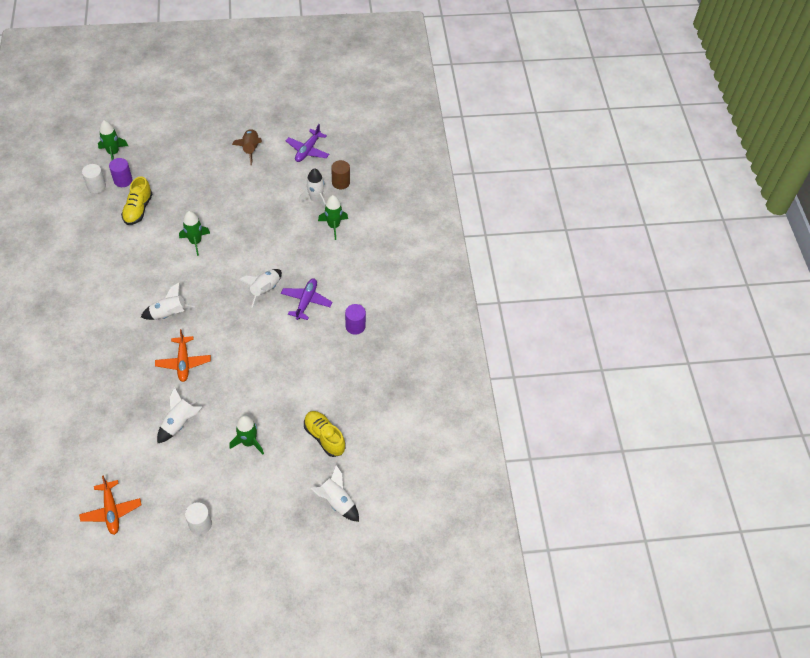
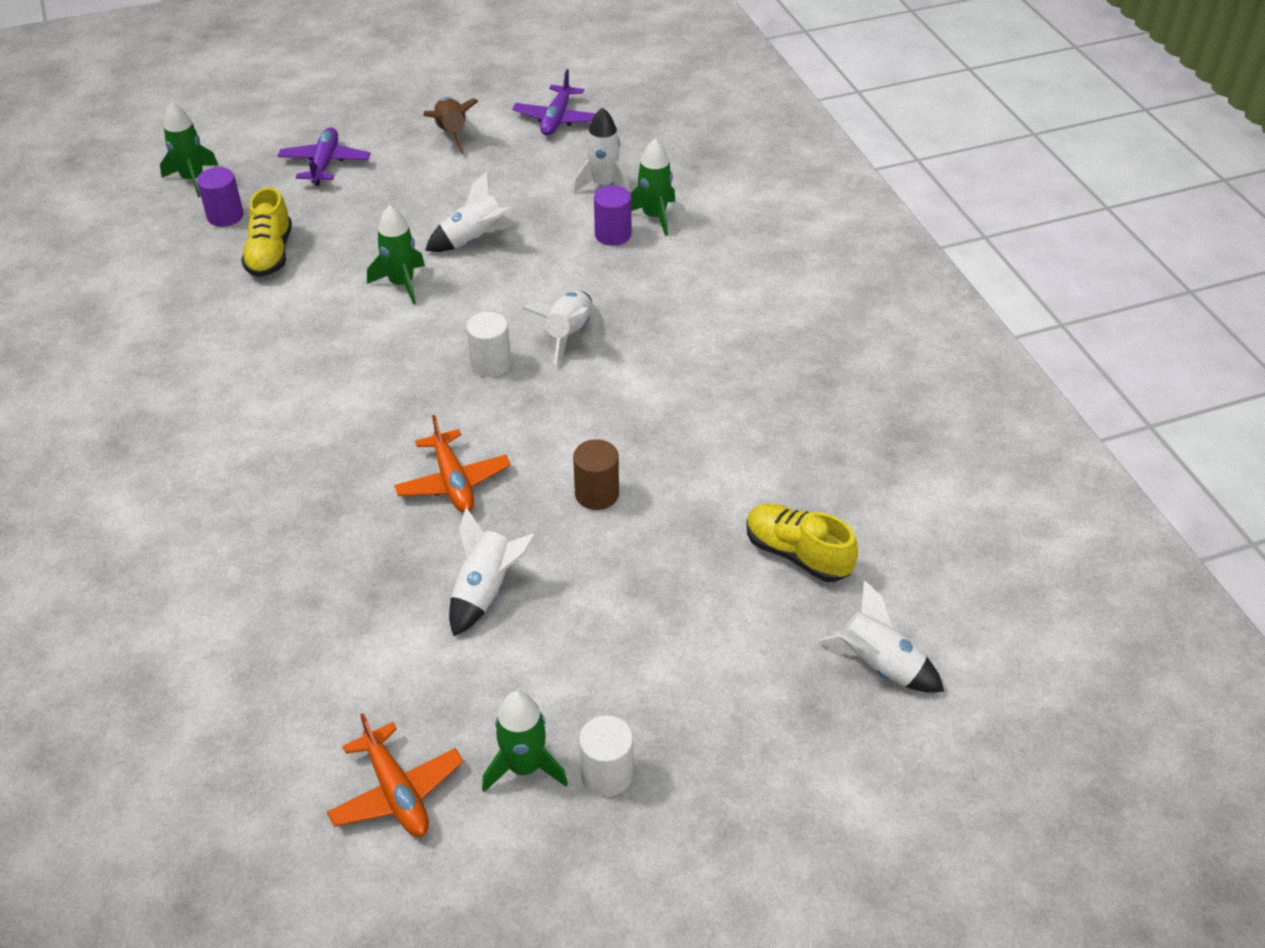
camera: 10 degrees left, 10 degrees down
(96, 186) = (176, 233): white cylinder -> white cylinder (491, 364)
(169, 314) = (392, 407): white rocket -> white rocket (474, 240)
(248, 442) = (646, 595): green rocket -> green rocket (524, 767)
(306, 301) = (655, 337): purple plane -> purple plane (325, 164)
(341, 182) = (637, 153): brown cylinder -> brown cylinder (597, 494)
(355, 326) = (767, 359): purple cylinder -> purple cylinder (613, 235)

